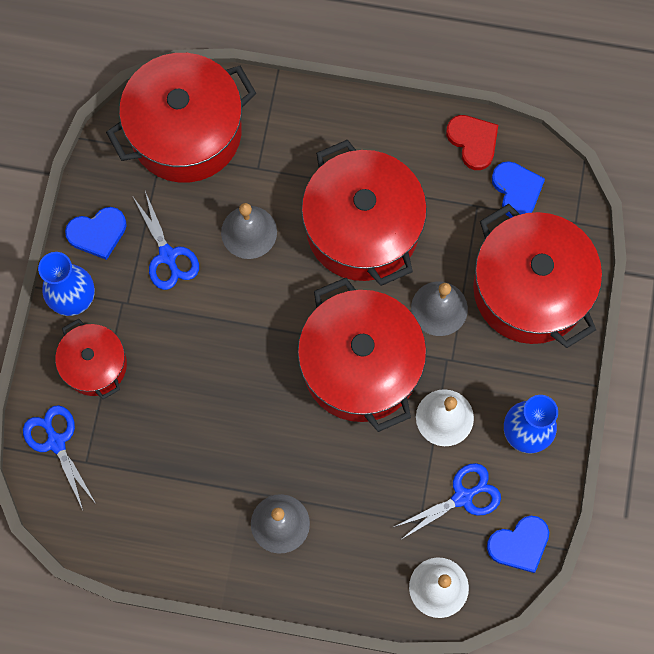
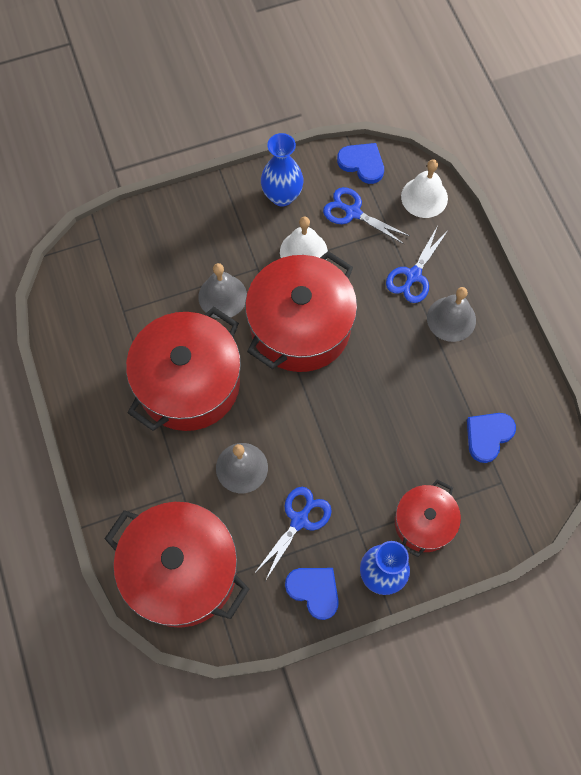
camera: 120 degrees left, 5 degrees down
(56, 442) = (502, 515): blue scissors -> blue scissors (413, 275)
(473, 142) = (69, 340): red heart -> none
(517, 190) = (95, 290): blue heart -> blue heart (488, 436)
(530, 289) = (171, 243): red pot -> none

